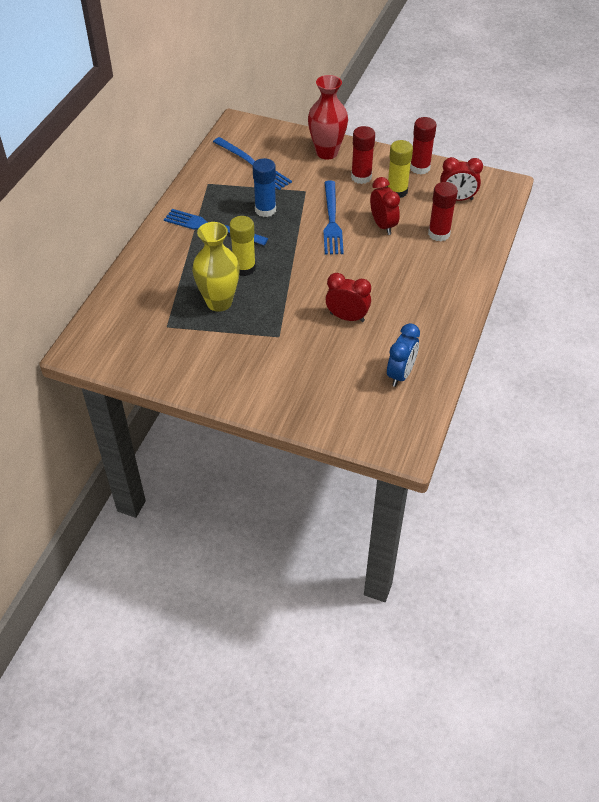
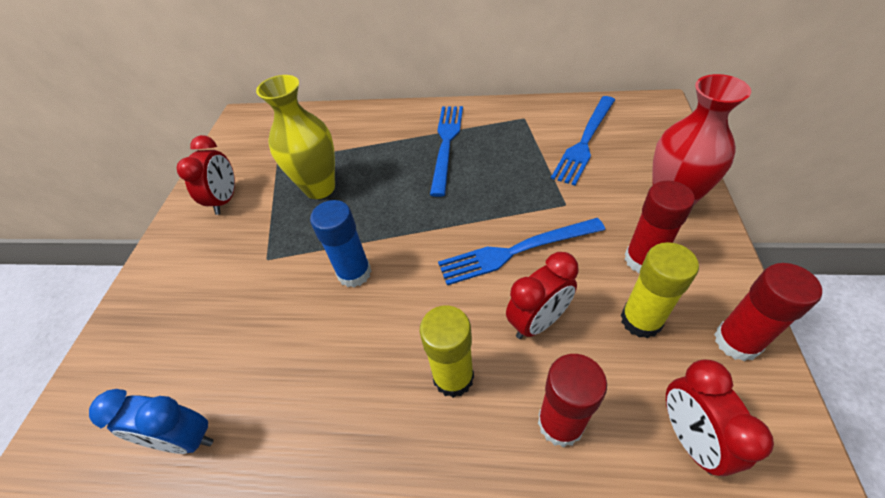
camera: 80 degrees right, 0 degrees up
(244, 268) = (384, 191): yellow glue stick -> yellow glue stick (453, 377)
(265, 210) = (502, 177): blue glue stick -> blue glue stick (354, 273)
(347, 317) = (309, 327): red clock -> red clock (225, 200)

